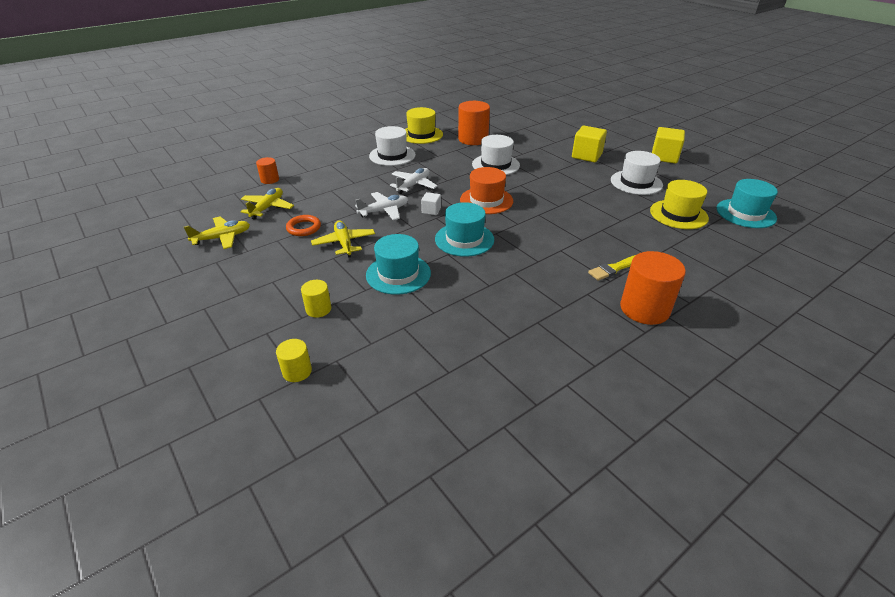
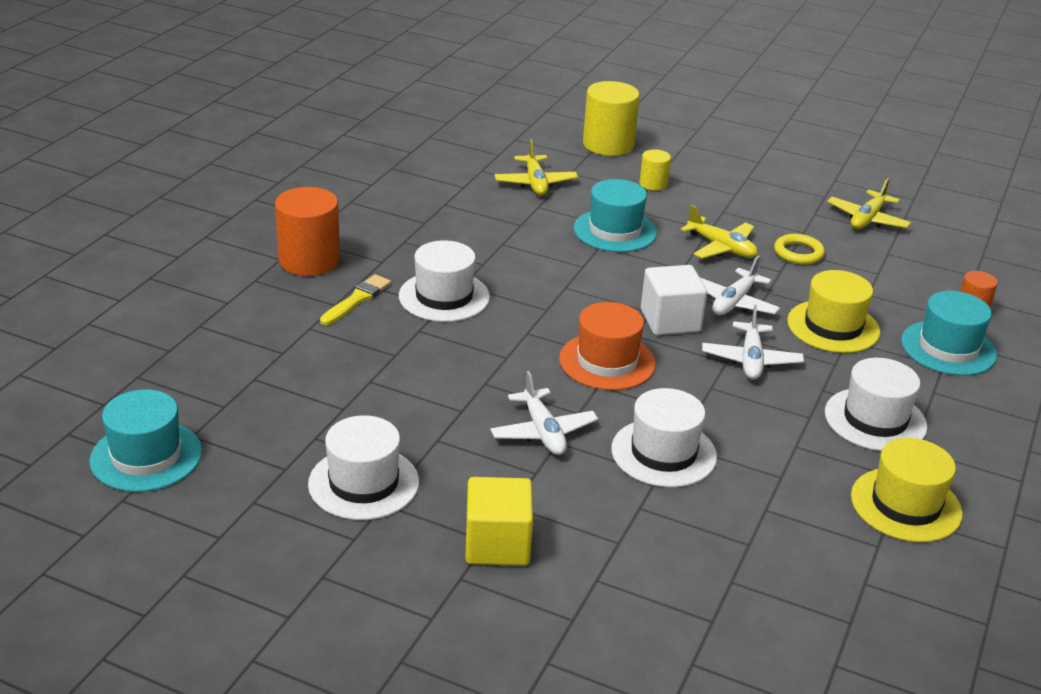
camera: 150 degrees right, 5 degrees down
(267, 208) = (889, 266): yellow plane -> yellow plane (535, 183)
(297, 371) = (608, 144): yellow cylinder -> yellow cylinder, size x1.91
(304, 228) = (798, 253): orange ring -> yellow ring
(431, 210) = (670, 321): white cube -> white cube, size x1.88
(464, 239) = (580, 289): turquoise hat -> turquoise hat (948, 348)
(473, 139) = (784, 525): orange cylinder -> none
(543, 182) = (543, 432): none -> white plane
(555, 256) = (444, 297): none -> white hat
(664, 157) = (314, 599): yellow cube -> none
(678, 214) = (272, 420): yellow hat -> yellow hat (833, 326)

